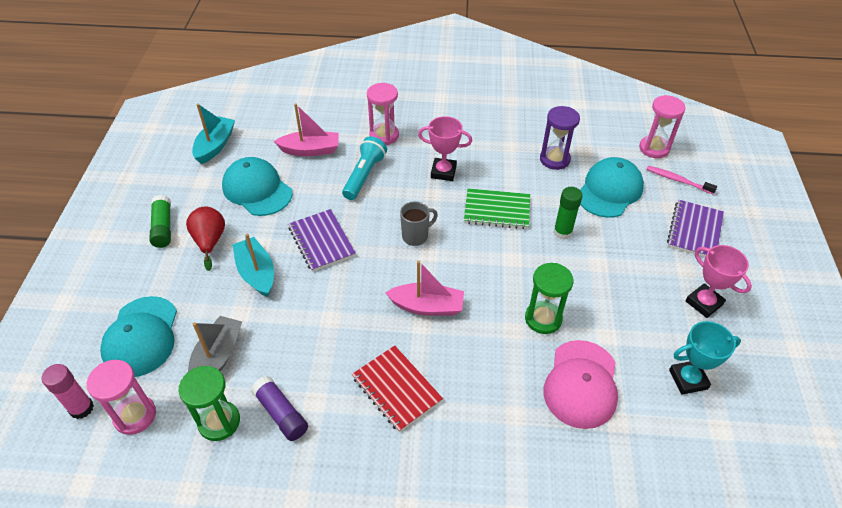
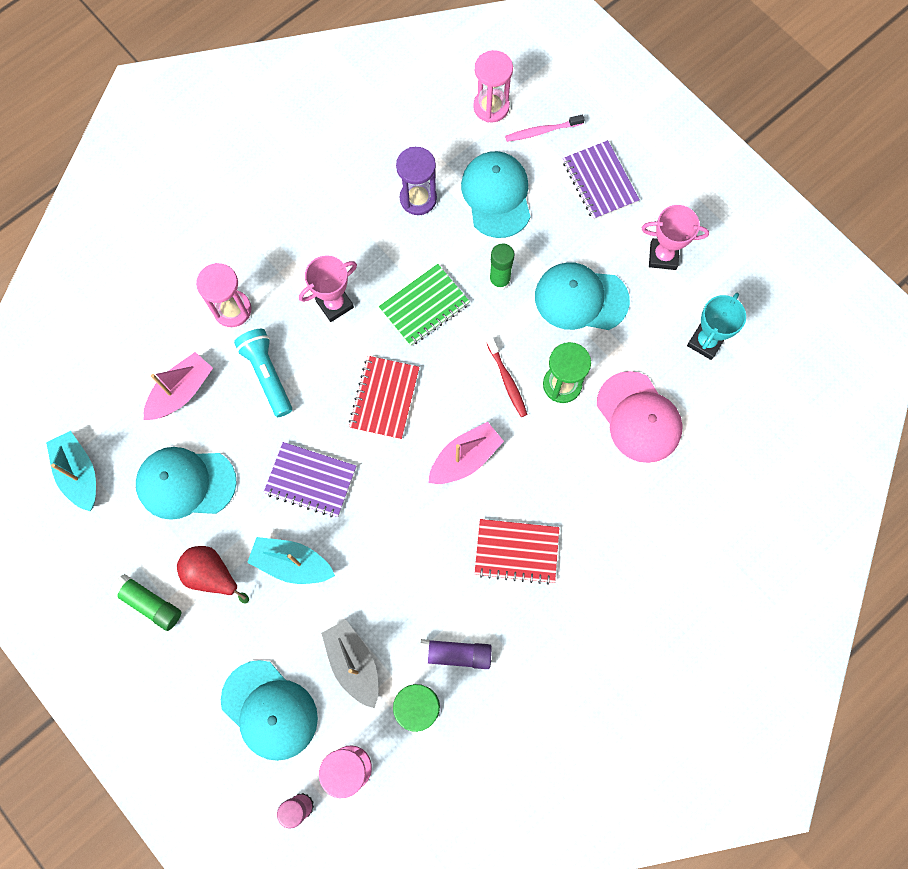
camera: 45 degrees left, 25 degrees up
(416, 236) = (384, 398): grey mug -> red notebook
(506, 287) = (507, 380): none -> red toothbrush
(611, 282) = (581, 298): none -> turquoise cap

